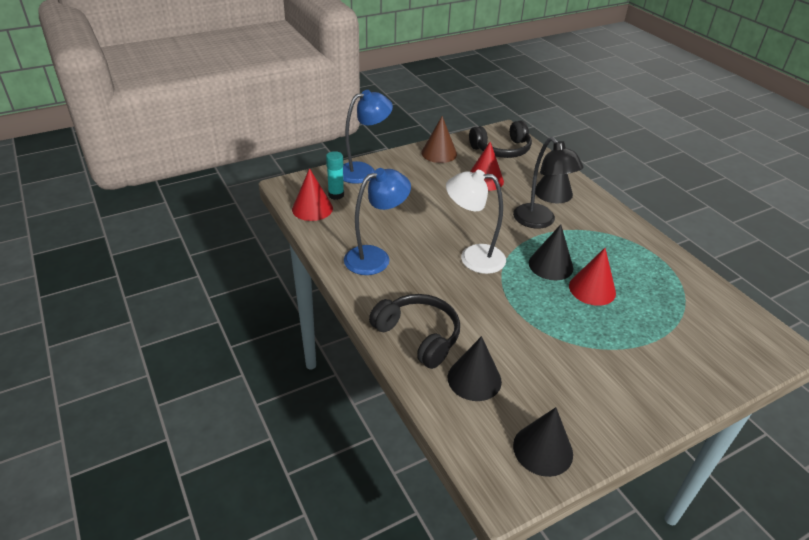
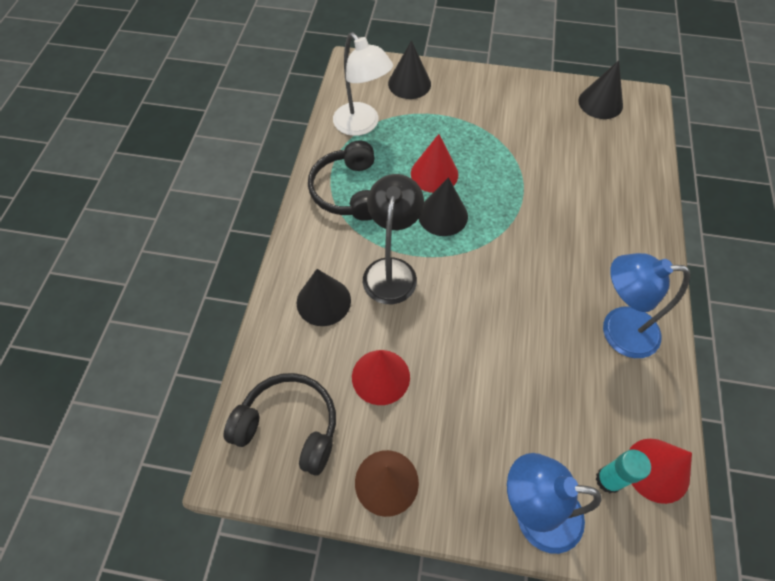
camera: 140 degrees left, 20 degrees up
(418, 336) = (631, 219): black headphones -> black headphones (348, 191)
(473, 257) = (511, 268): white lamp -> white lamp (362, 125)
(474, 379) = (610, 163): black cone -> black cone (409, 83)

